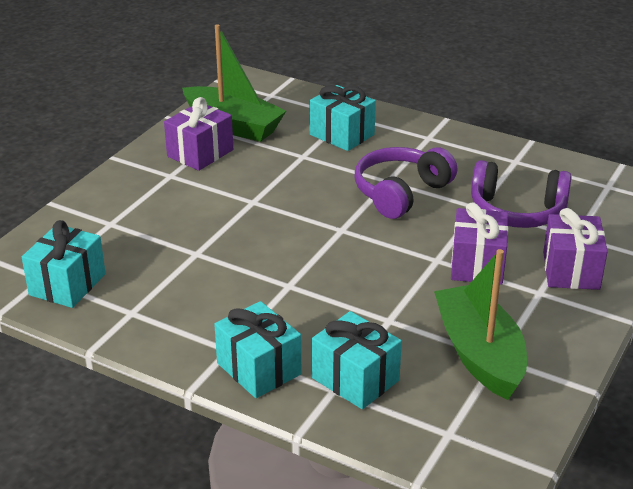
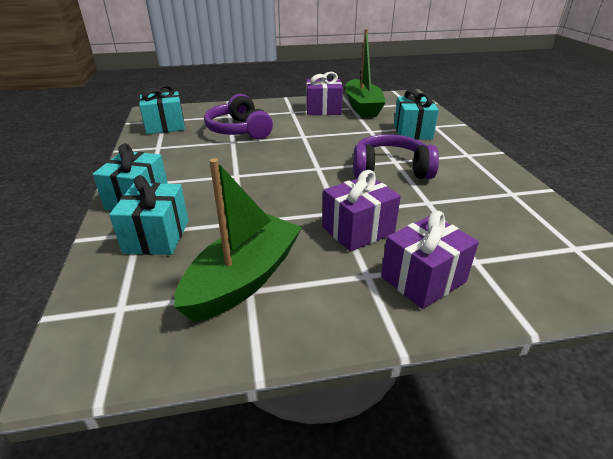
camera: 50 degrees right, 0 degrees up
(517, 211) = (453, 219): purple headphones -> purple headphones (239, 130)

